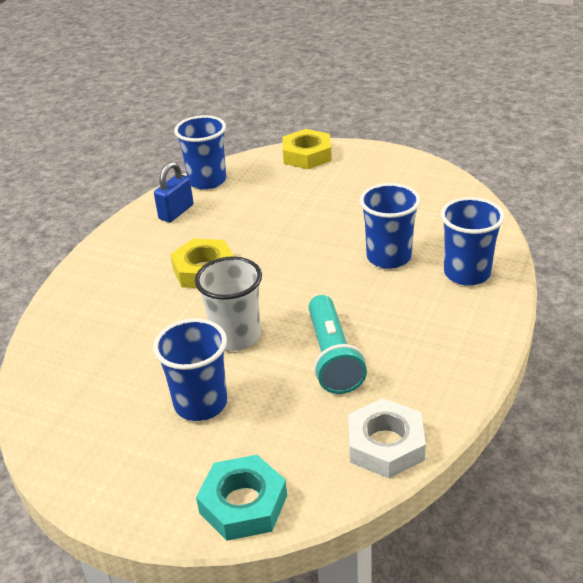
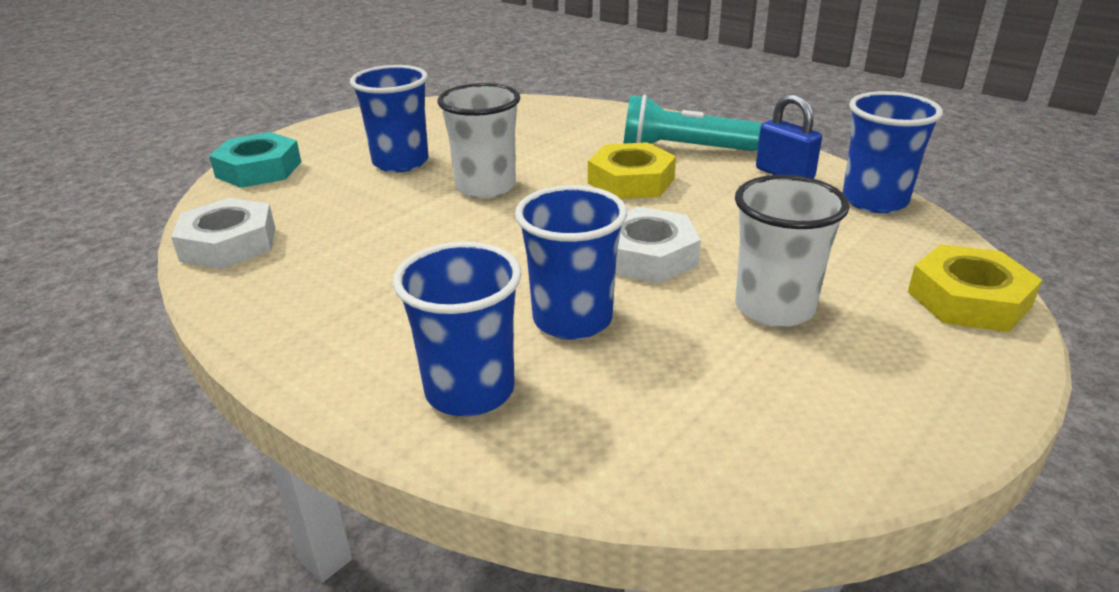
camera: 105 degrees right, 5 degrees down
(308, 245) = (647, 256): none -> white nut
(332, 357) = (394, 236): turquoise flashlight -> turquoise flashlight (683, 149)
(342, 201) = (774, 308): none -> white cup

